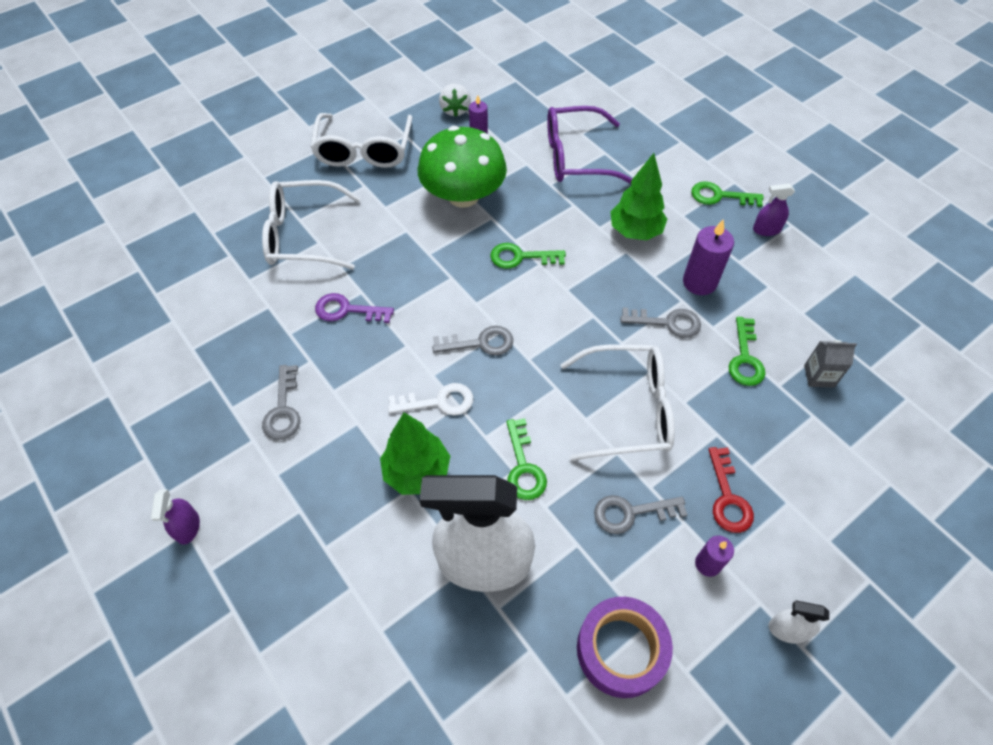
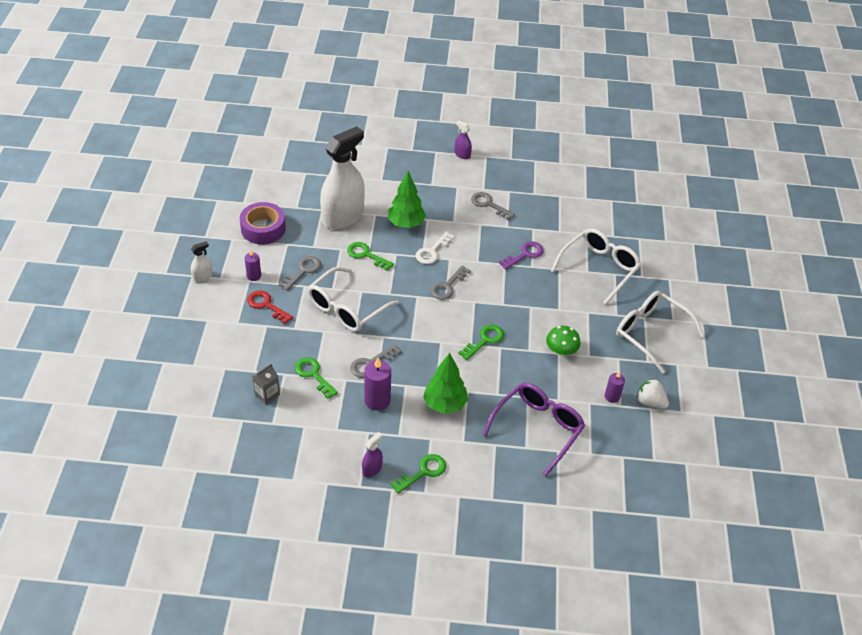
camera: 130 degrees right, 10 degrees down
(463, 195) = (561, 350): green mushroom -> green mushroom, size x0.51

